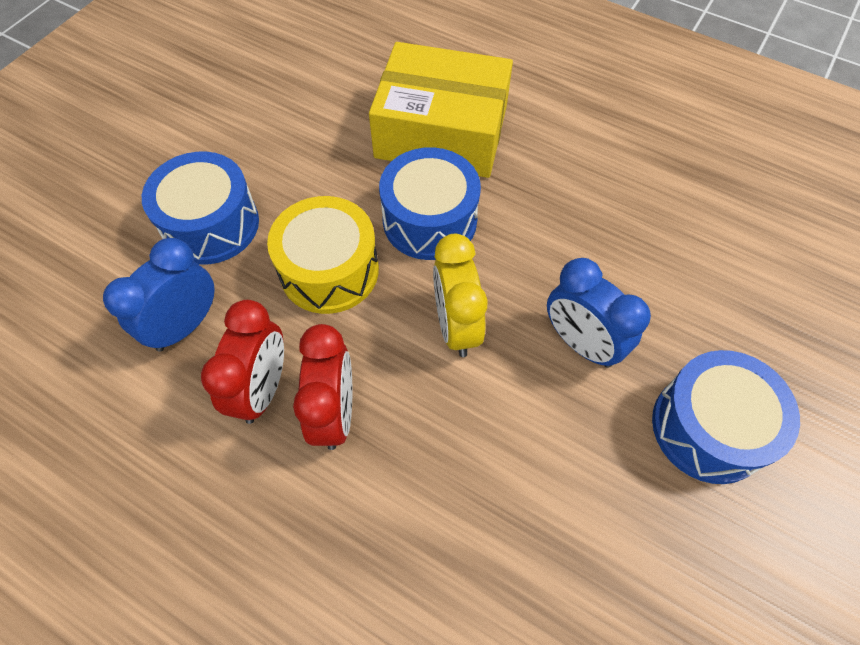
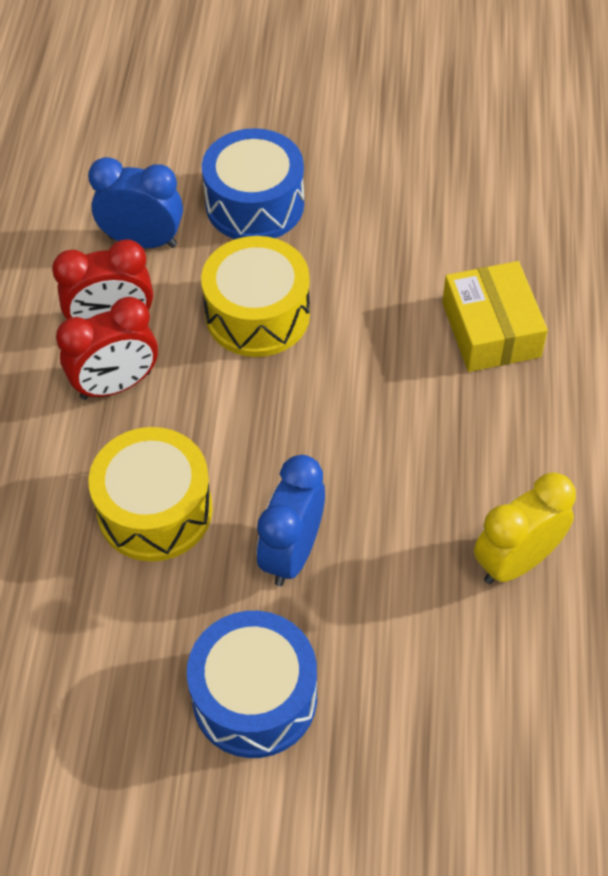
camera: 65 degrees right, 5 degrees down
(429, 220) = (365, 368): blue drum -> none
(441, 131) = (491, 330): yellow box -> yellow box, size x0.63
(456, 326) = (253, 440): yellow clock -> yellow clock (516, 561)
(490, 433) = (155, 510): none -> yellow drum

